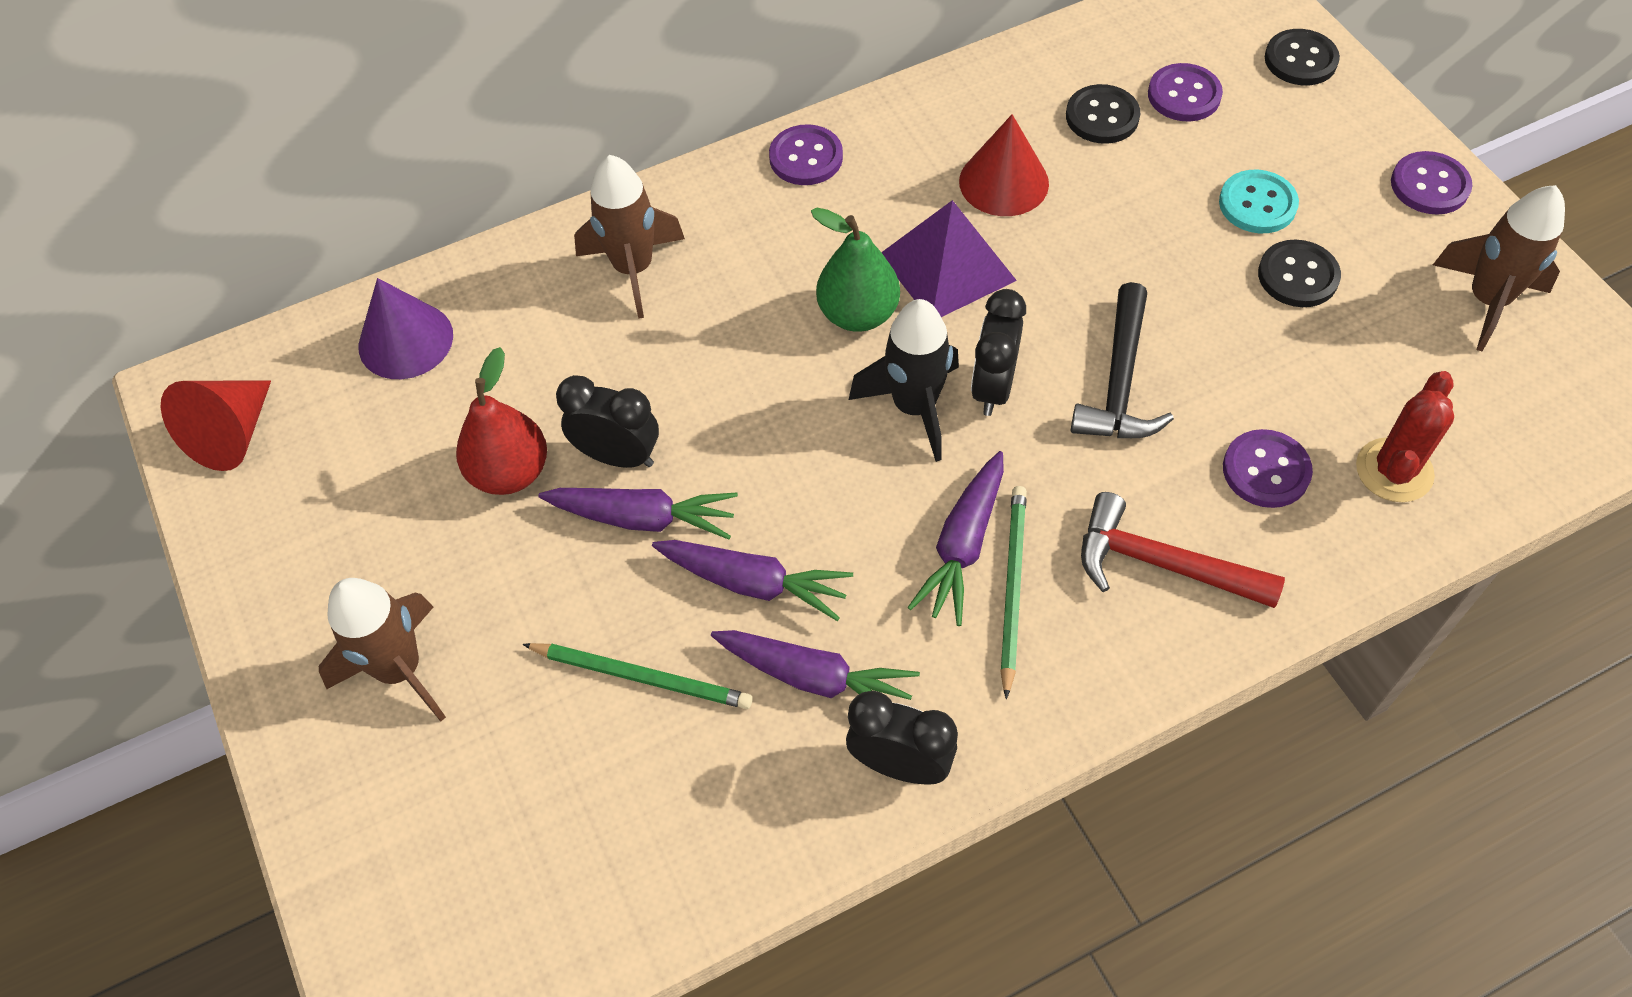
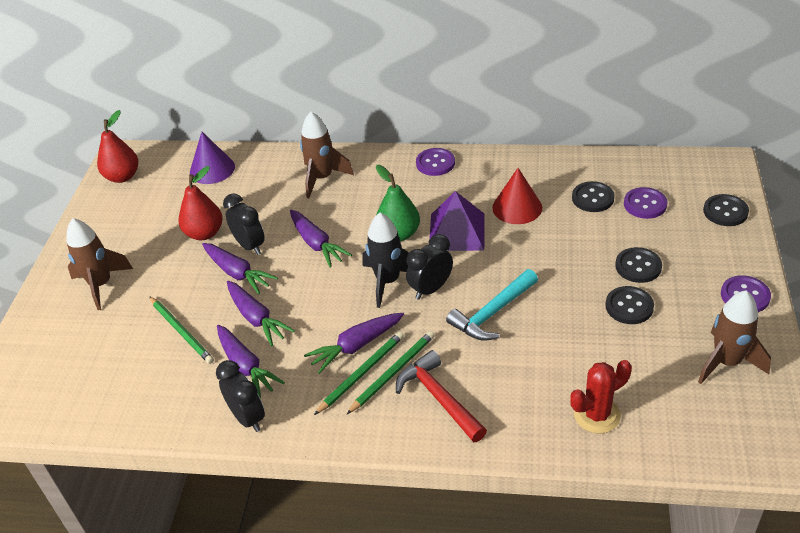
camera: 35 degrees right, 15 degrees down
(232, 435) = (123, 177): red cone -> red pear
(735, 397) = (316, 244): none -> purple carrot
(1059, 560) = (393, 373): none -> green pencil
(1120, 382) = (493, 313): black hammer -> turquoise hammer
(1257, 204) = (638, 266): turquoise button -> black button
(1266, 470) = (529, 383): purple button -> none

